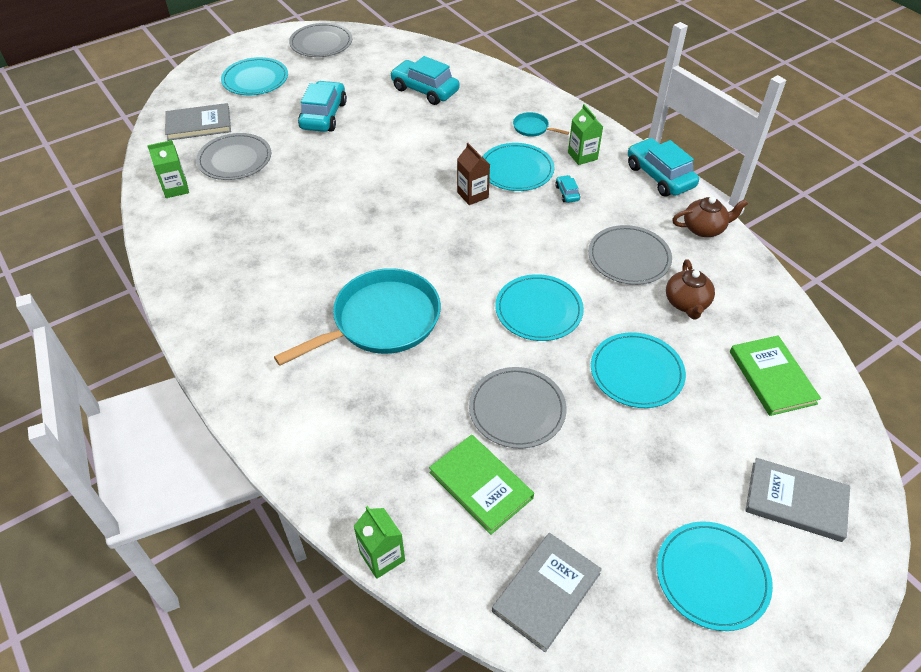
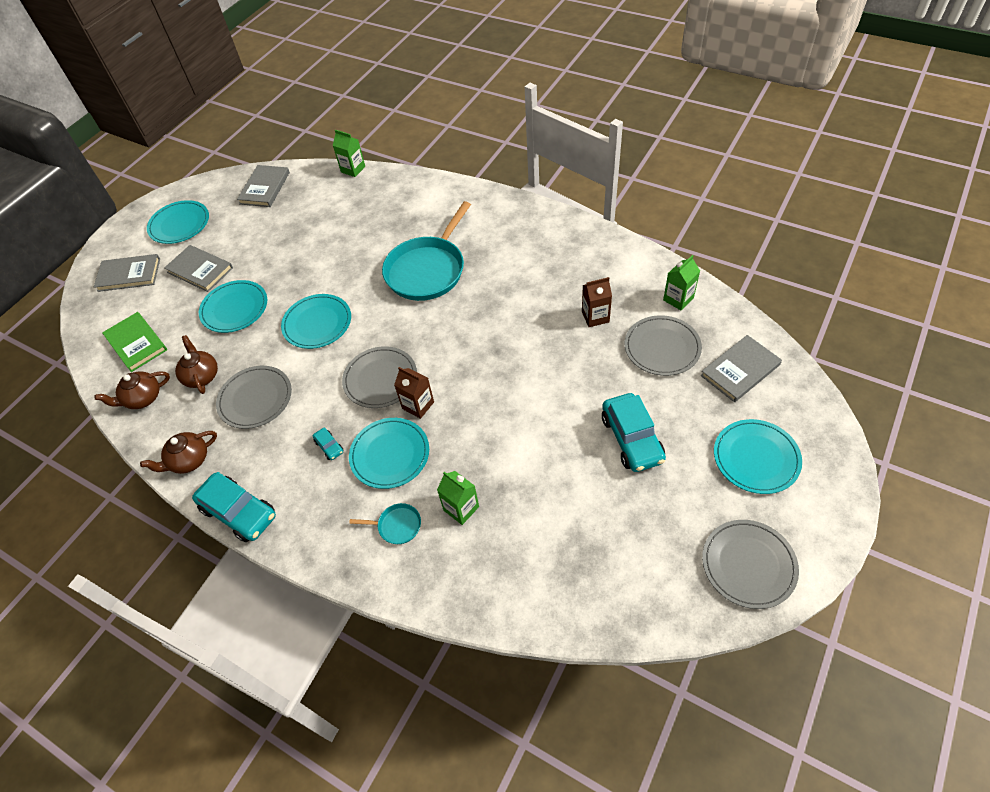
camera: 160 degrees right, 5 degrees up
(260, 203) = (595, 317): none -> brown carton
(425, 90) = (553, 533): turquoise car -> none
(481, 485) = (315, 213): green book -> none
(517, 409) = (309, 256): grey plate -> grey plate (380, 379)
(582, 156) = (328, 506): green carton -> green carton (461, 508)
(680, 458) = (200, 270): none -> grey book
(757, 305) = (143, 398): none -> brown teapot

